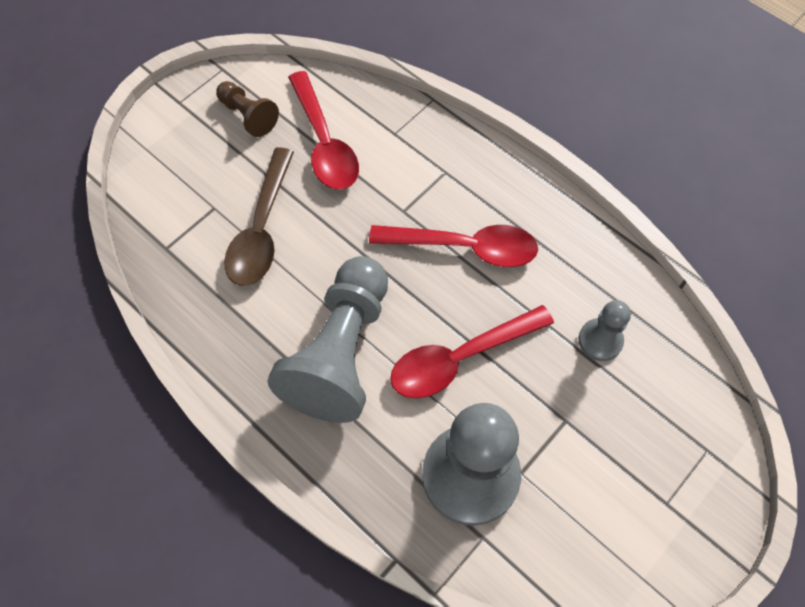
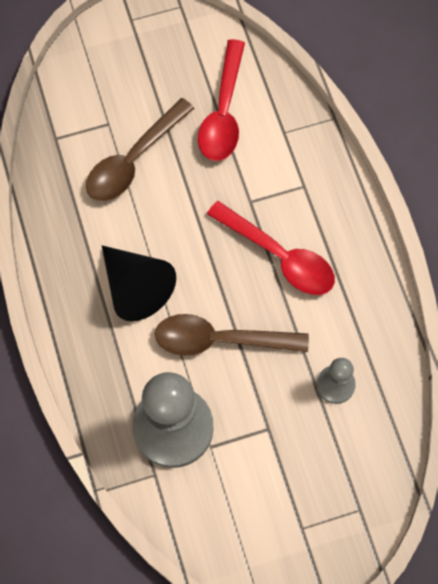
camera: 30 degrees right, 5 degrees up
(248, 116) = (177, 59): brown pawn -> none
(341, 352) = (135, 287): grey pawn -> black cone
(461, 358) = (221, 340): red spoon -> brown spoon

